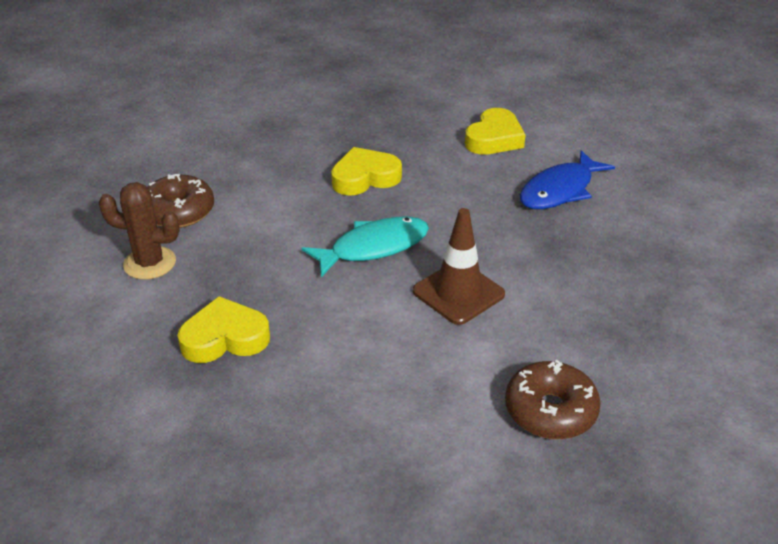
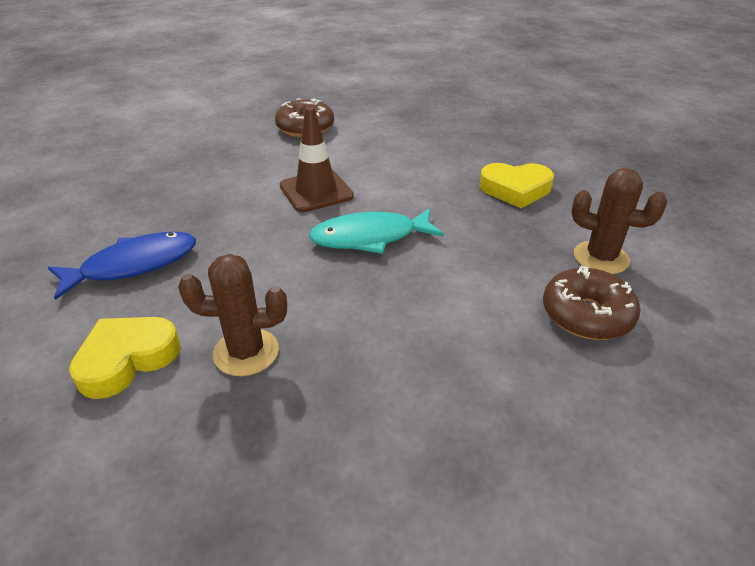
camera: 165 degrees left, 0 degrees up
(365, 178) = (343, 324): yellow heart -> none
(421, 153) = (246, 352): none -> brown cactus

